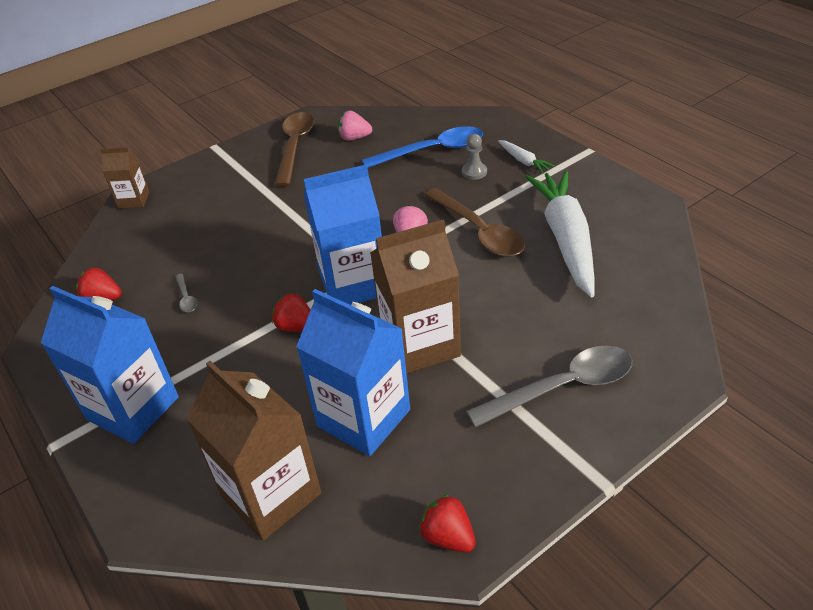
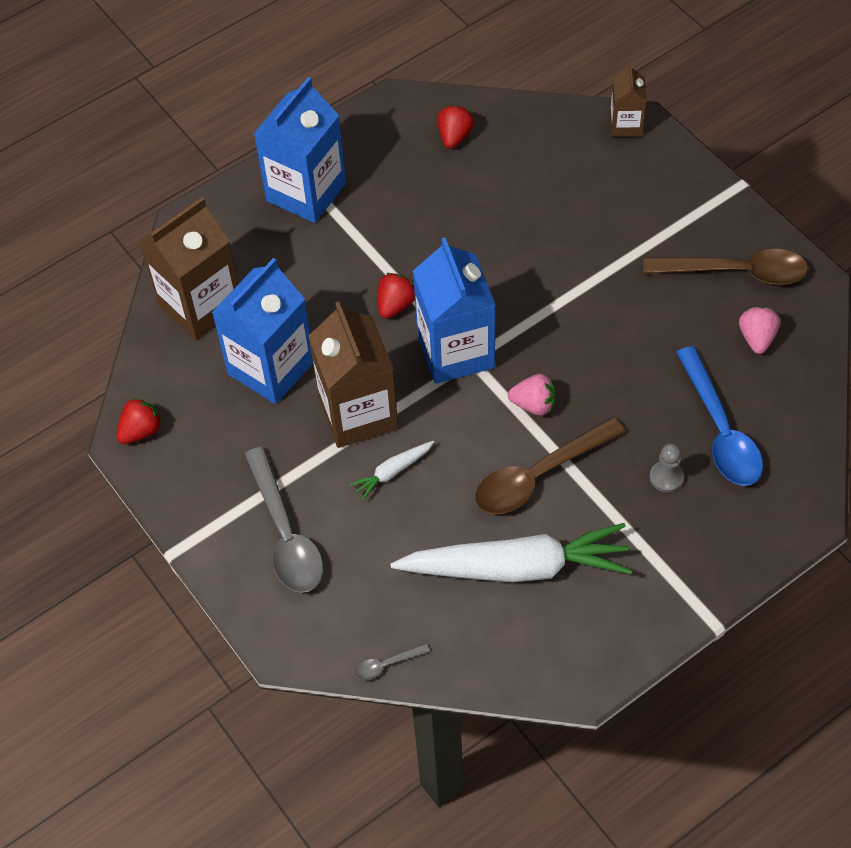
camera: 90 degrees right, 15 degrees up
(186, 298) = (449, 205): grey spoon -> grey spoon (386, 665)
(524, 161) = (690, 538): white carrot -> white carrot (392, 472)

